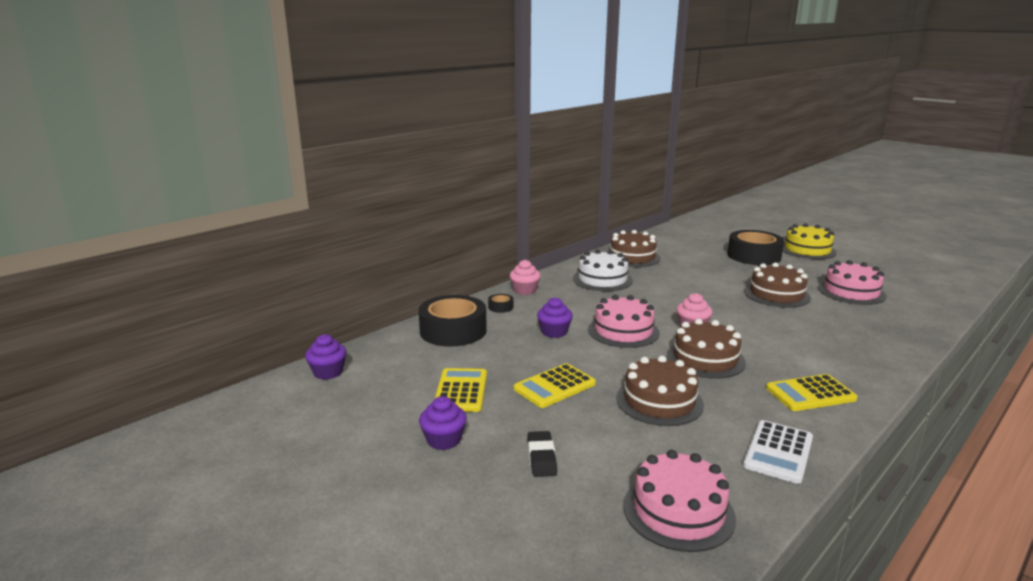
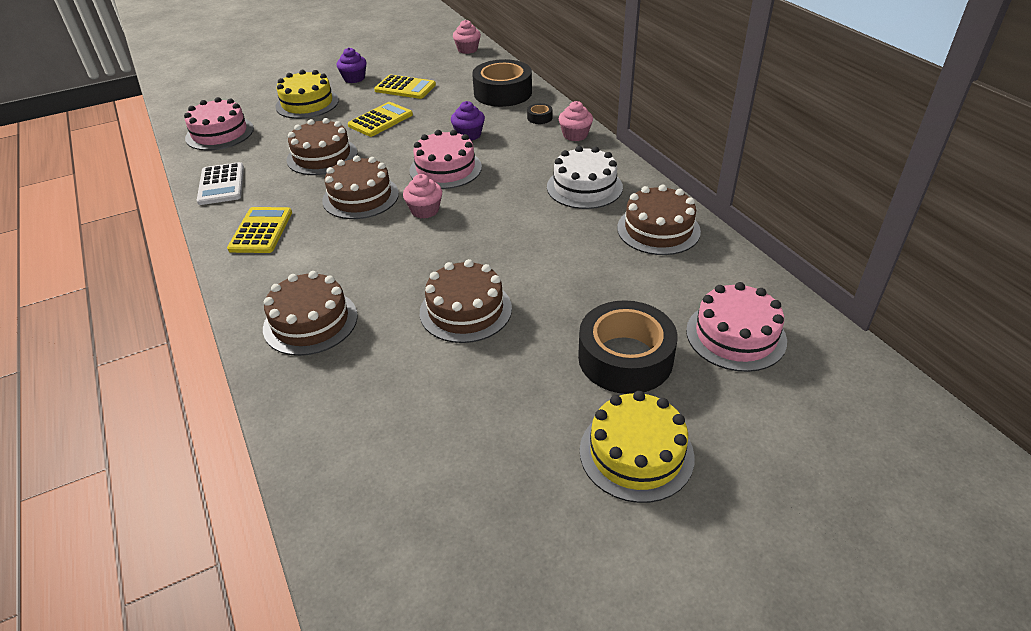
camera: 110 degrees right, 20 degrees up
(328, 372) = (467, 49): purple cupcake -> pink cupcake
(541, 457) = (307, 103): black eraser -> yellow cake
(554, 386) = (380, 120): yellow calculator -> yellow calculator turned 60 degrees clockwise
(778, 452) = (221, 184): white calculator -> white calculator turned 150 degrees counterclockwise
(851, 292) = (429, 395): pink cake -> pink cake (735, 335)
(862, 338) = (310, 322): none -> brown cake

